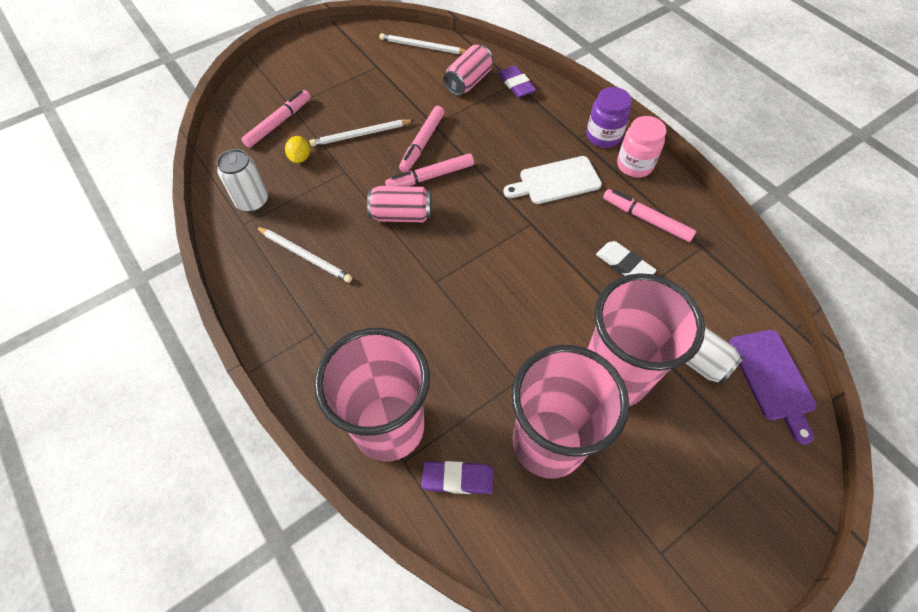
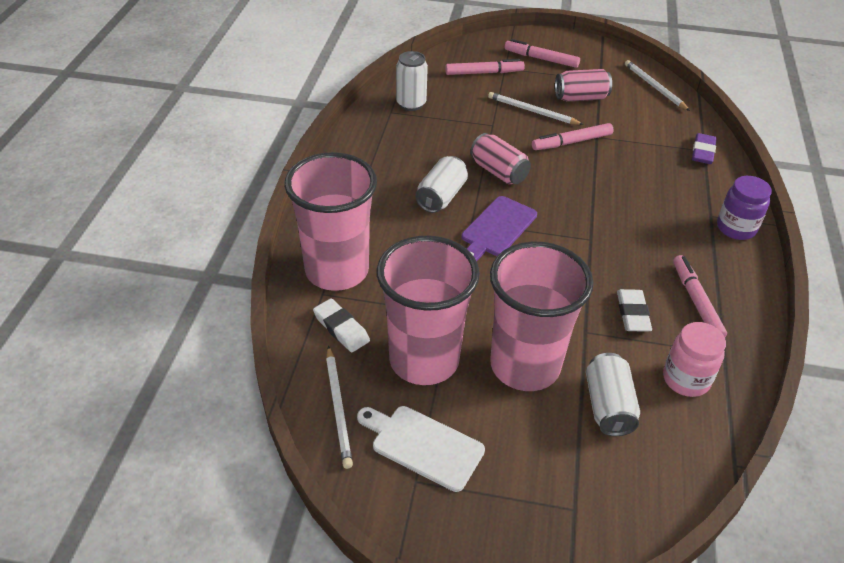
camera: 45 degrees right, 15 degrees down
(300, 158) = (472, 99): yellow lemon -> none
(305, 256) = (405, 152): white pencil -> white pencil (338, 408)
(386, 277) = (441, 197): none -> white can
(430, 177) = (550, 164): pink marker -> pink marker (541, 59)
(457, 478) = (341, 328): purple eraser -> white eraser
(468, 82) = (662, 128): pink can -> pink can (580, 98)
(556, 181) = (649, 228): white cutting board -> white cutting board (423, 445)
(634, 165) = (738, 263): pink jar -> pink jar (686, 379)
(772, 378) = (660, 473): purple cutting board -> purple cutting board (497, 228)

